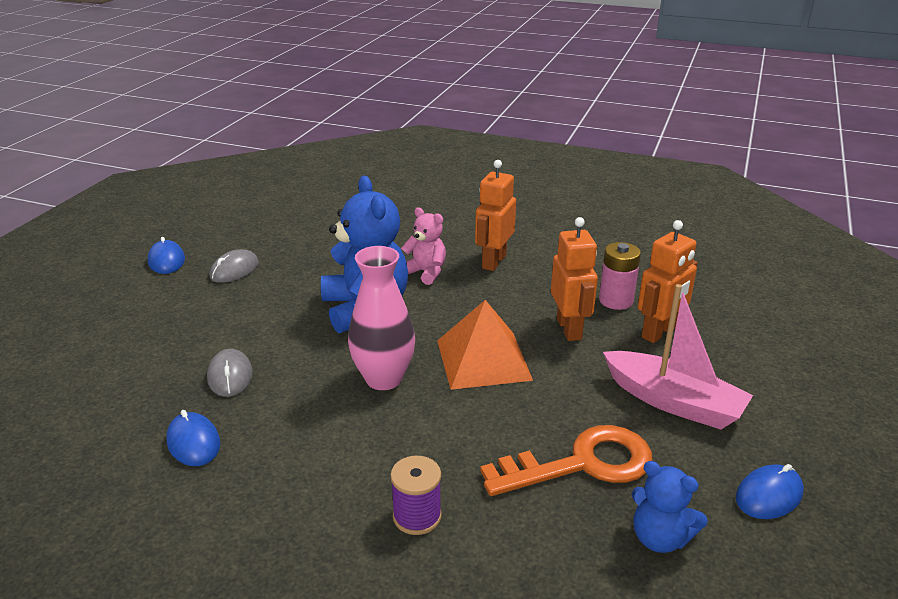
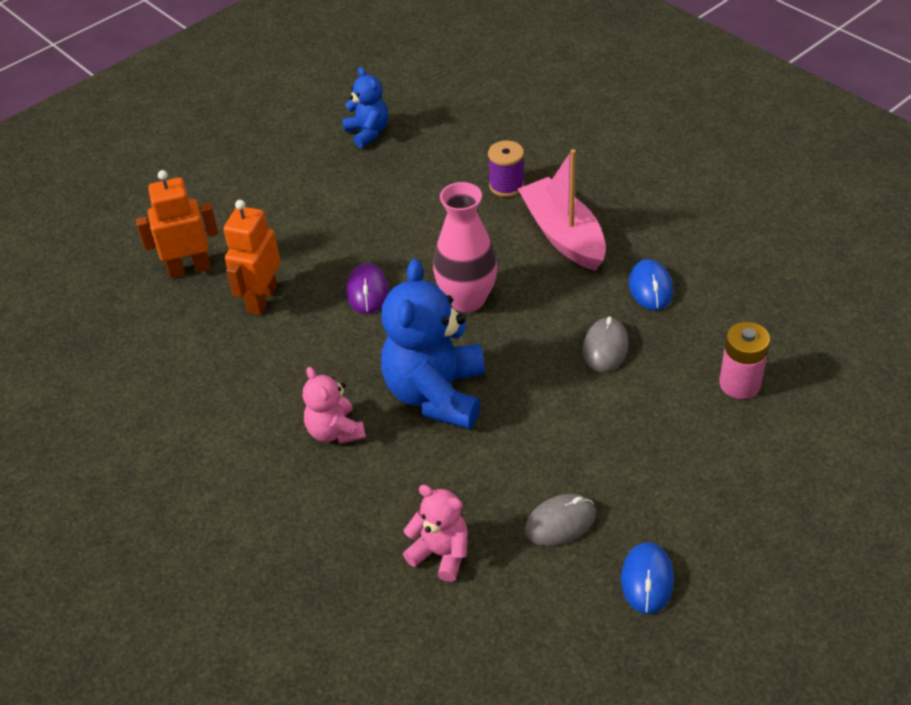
camera: 150 degrees left, 15 degrees up
(309, 241) = (441, 554): none -> pink teddy bear
(483, 359) = (367, 291): orange pyramid -> purple mouse
(493, 262) = (245, 422): orange robot -> none
(582, 464) = (371, 185): orange key -> none
(616, 300) = (182, 318): pink battery -> pink battery (739, 384)
(673, 402) = (257, 206): pink boat -> pink boat (563, 235)
(768, 495) = (276, 133): blue mouse -> none

